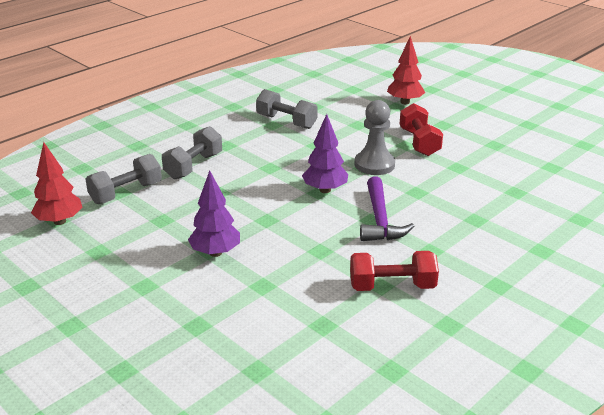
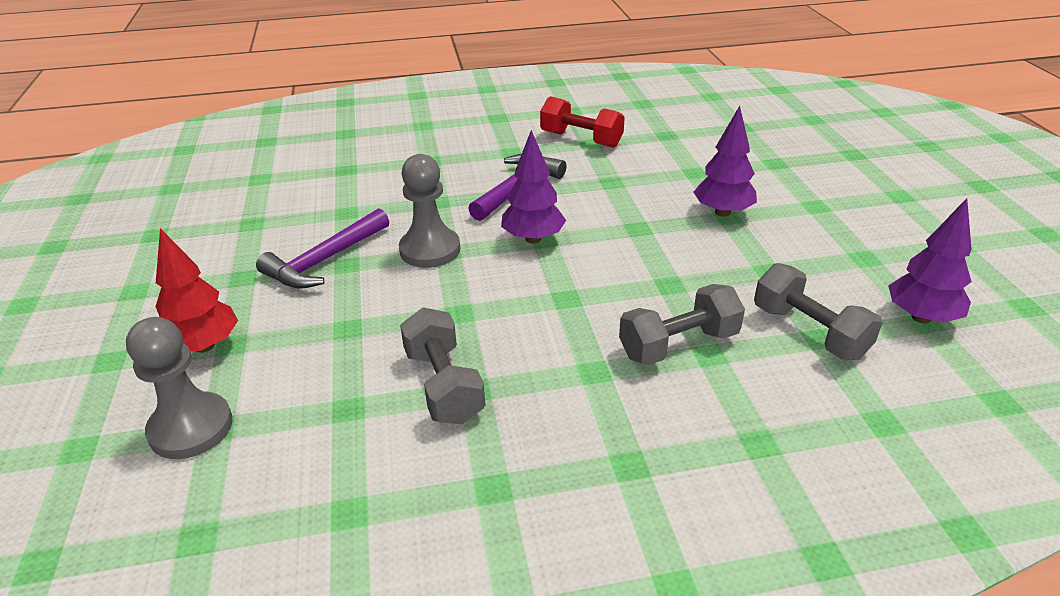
camera: 145 degrees left, 5 degrees up
(59, 221) = (921, 317): red tree -> purple tree
(126, 193) = (809, 332): grey dumbbell -> grey dumbbell turned 60 degrees clockwise
(361, 86) = (191, 428): none -> grey pawn
(419, 142) = (325, 260): red dumbbell -> purple hammer

